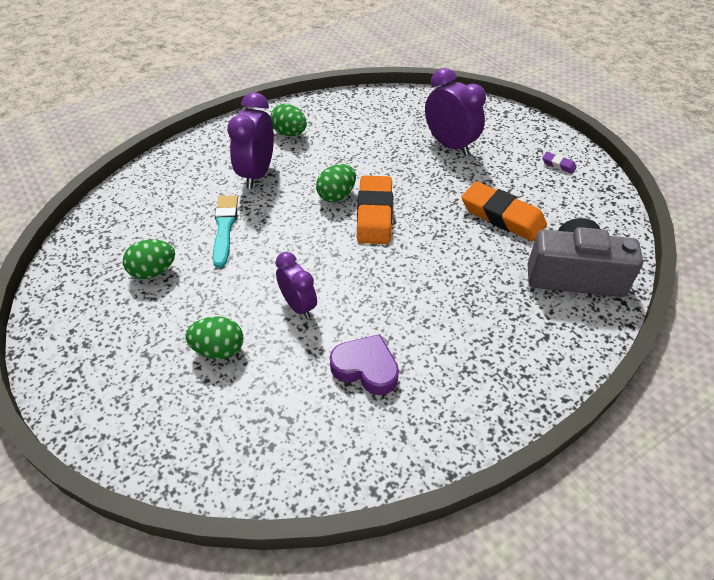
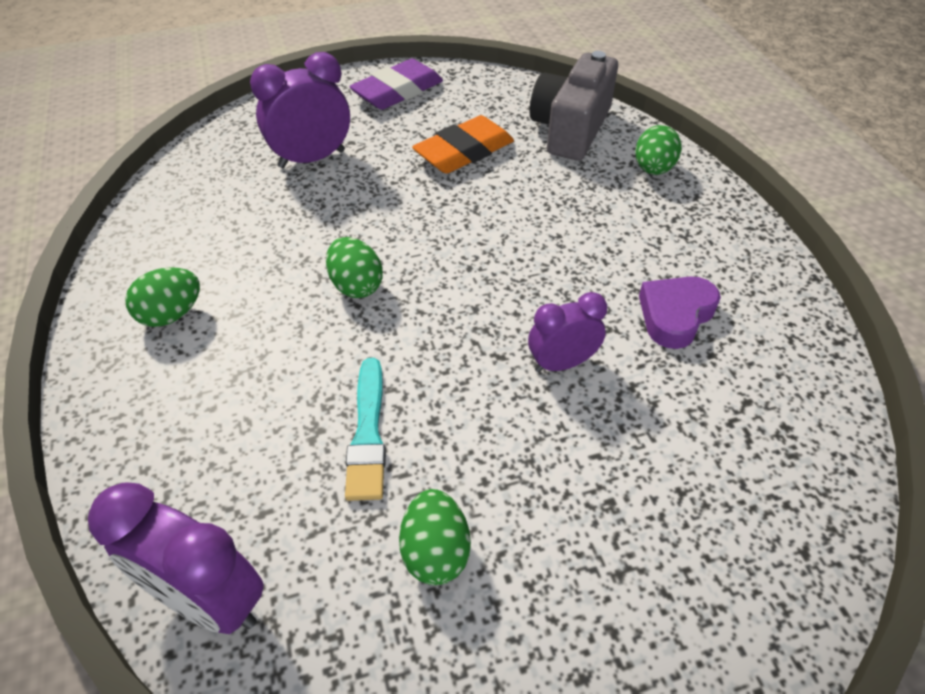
camera: 75 degrees left, 0 degrees up
(219, 349) = (625, 468): green egg -> green egg (653, 169)
(224, 228) = (368, 433): turquoise brush -> turquoise brush turned 105 degrees counterclockwise
(257, 173) = (252, 372): purple clock -> purple clock (209, 600)
(374, 214) = (413, 255): orange eraser -> none
(558, 165) = (398, 91): purple eraser -> purple eraser, size x2.30

